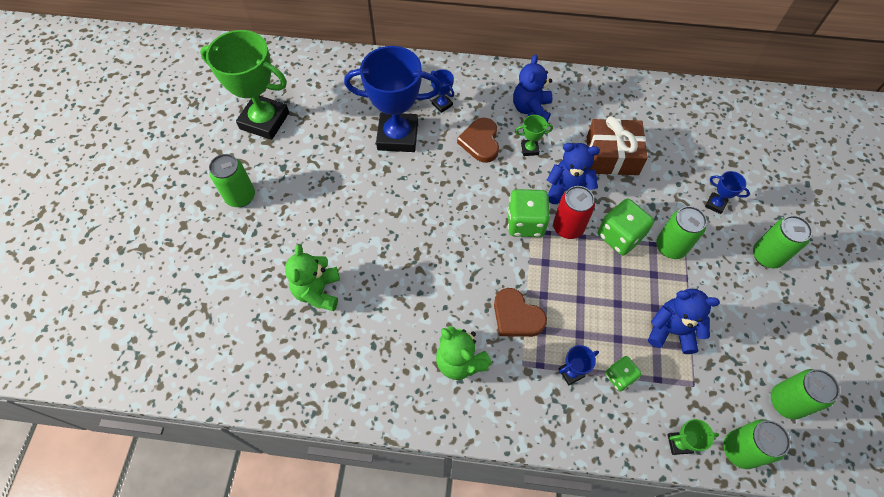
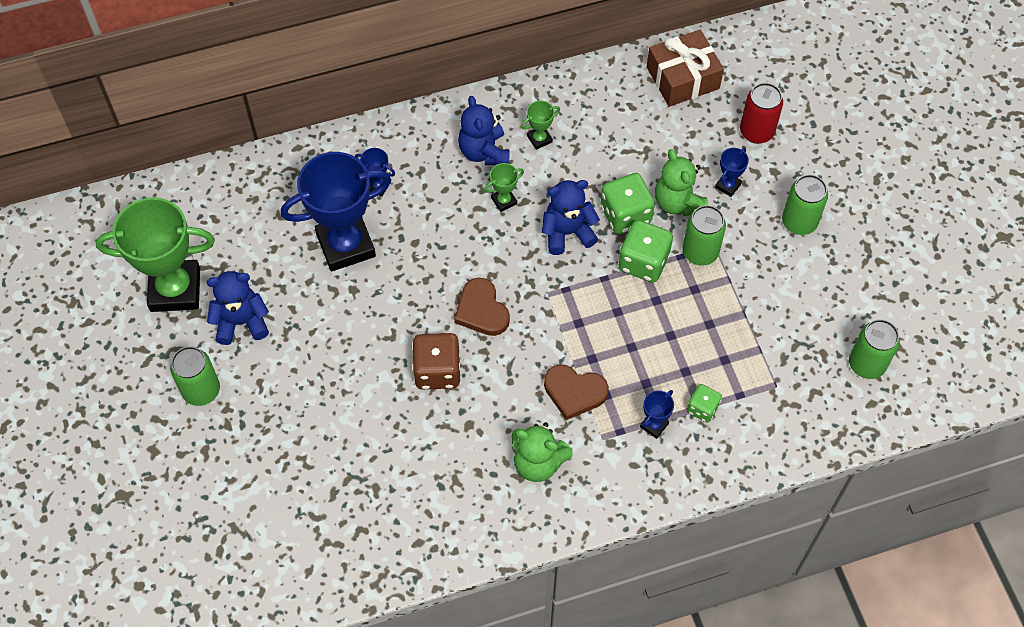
camera: 25 degrees left, 0 degrees up
(318, 291) = (351, 456): green teddy bear -> green teddy bear (678, 202)
(417, 254) = (437, 371): none -> brown dice
(480, 142) = (445, 214): brown heart -> brown heart (481, 310)
(525, 223) = (538, 288): green dice -> green dice (625, 215)
(568, 227) = (585, 275): red can -> red can (756, 132)
(612, 155) = (597, 173): brown gift -> brown gift (682, 78)
(671, 330) = (734, 340): blue teddy bear -> blue teddy bear (241, 322)
(679, 443) = (783, 447): green trophy -> green trophy (539, 139)
(715, 204) = (728, 185): blue trophy -> blue trophy turned 60 degrees counterclockwise
(739, 450) = (840, 428): green can -> none

